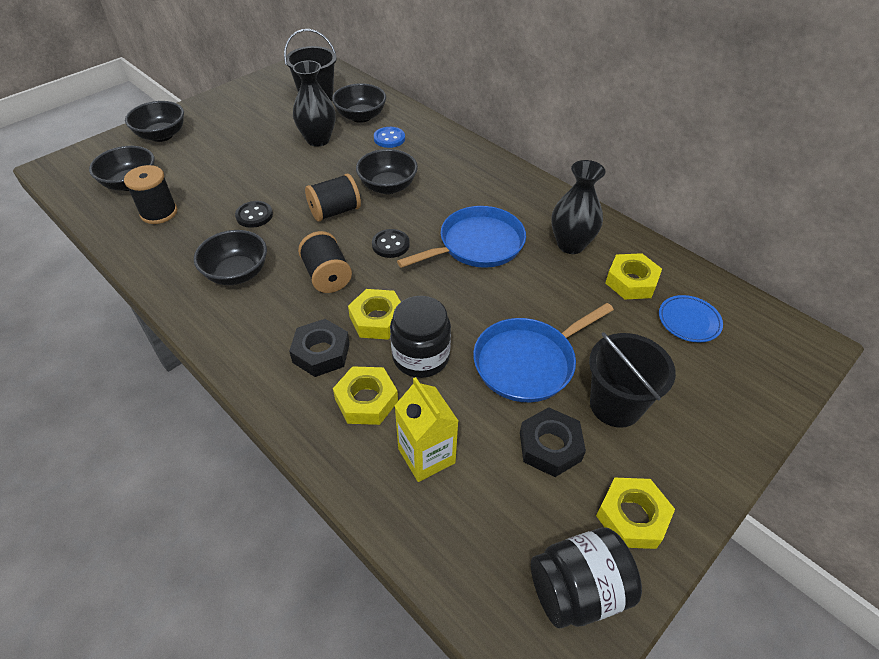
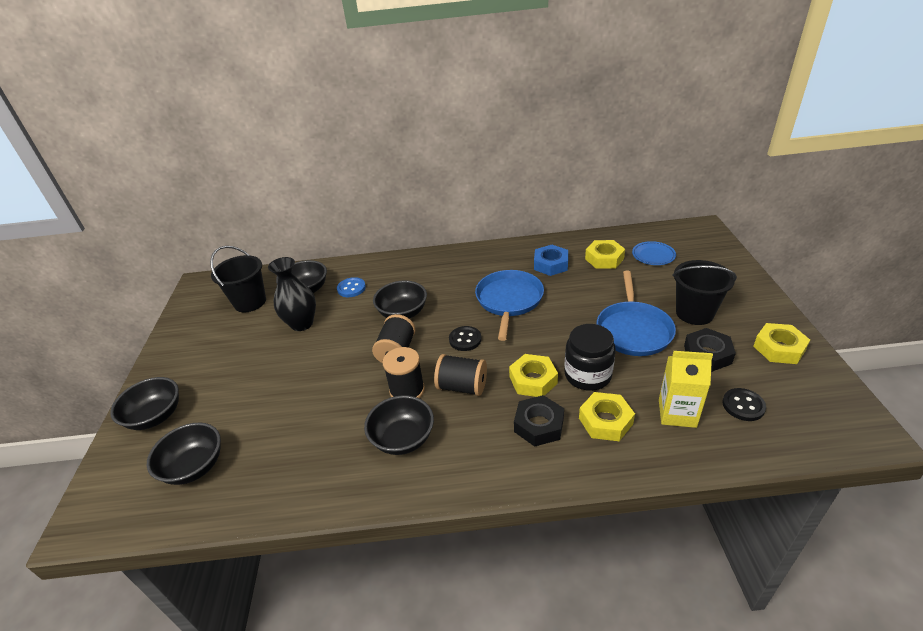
camera: 45 degrees left, 10 degrees down
(159, 213) = (263, 461): black spool -> black spool (407, 390)
(254, 215) = (345, 399): black button -> black button (743, 405)
(570, 245) = (550, 264): black vase -> blue nut
(577, 590) = (818, 395): black jar -> none

